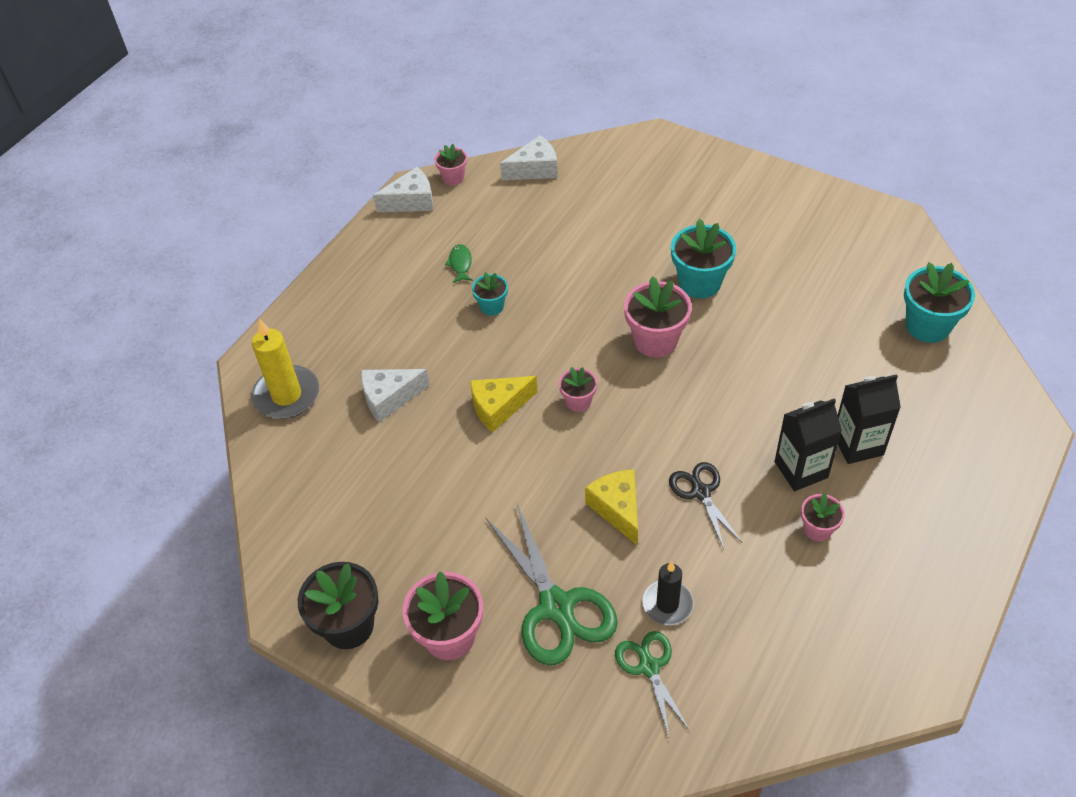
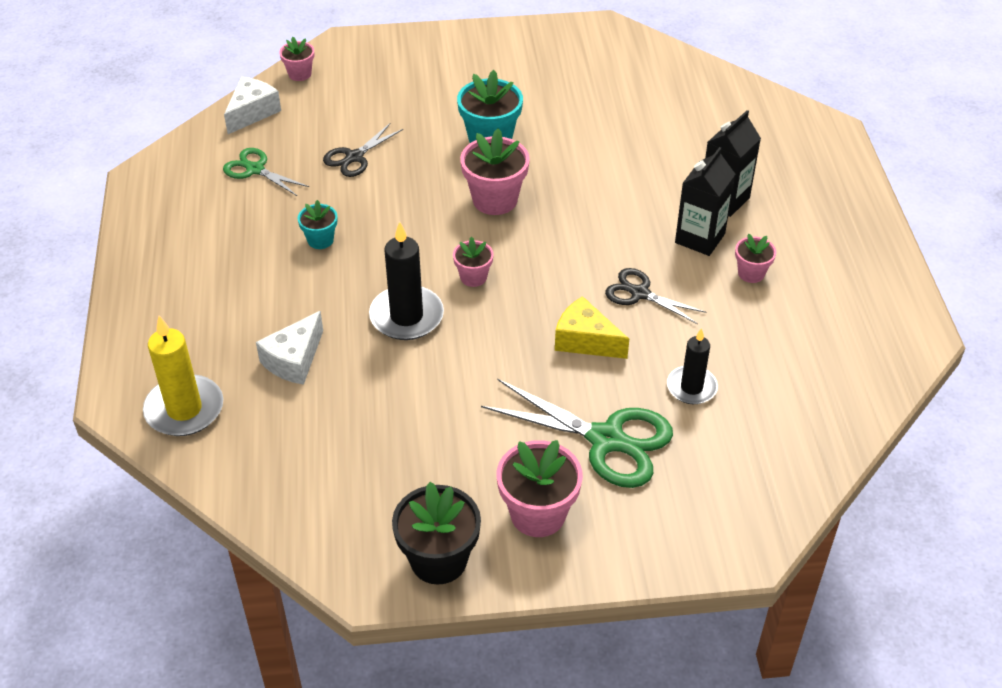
camera: 40 degrees left, 5 degrees down
(411, 201) = (151, 189): white cheese -> none
(453, 178) = (176, 151): pink flower pot -> pink flower pot (299, 74)
(460, 264) = (255, 219): green fish -> none
(499, 407) = (406, 316): yellow cheese -> black candle
(577, 246) = (354, 157): none -> black scissors
(649, 667) = (721, 440): green scissors -> green scissors (255, 169)
(927, 326) = (696, 93): turquoise flower pot -> none

